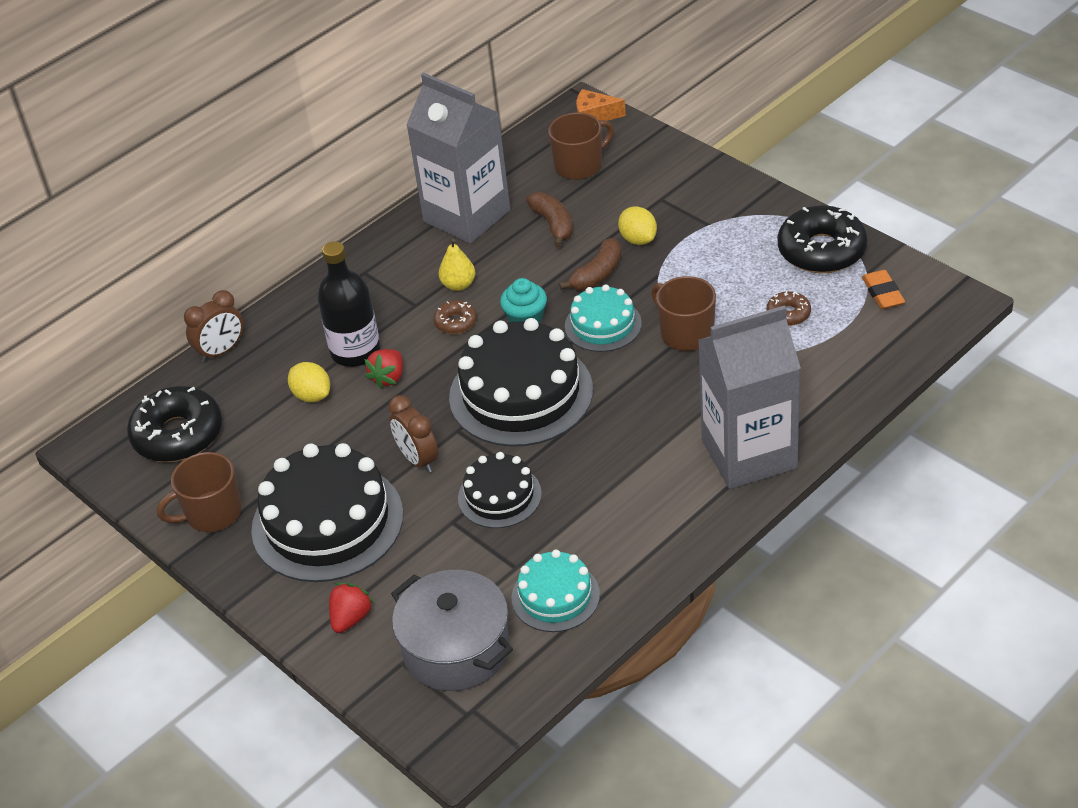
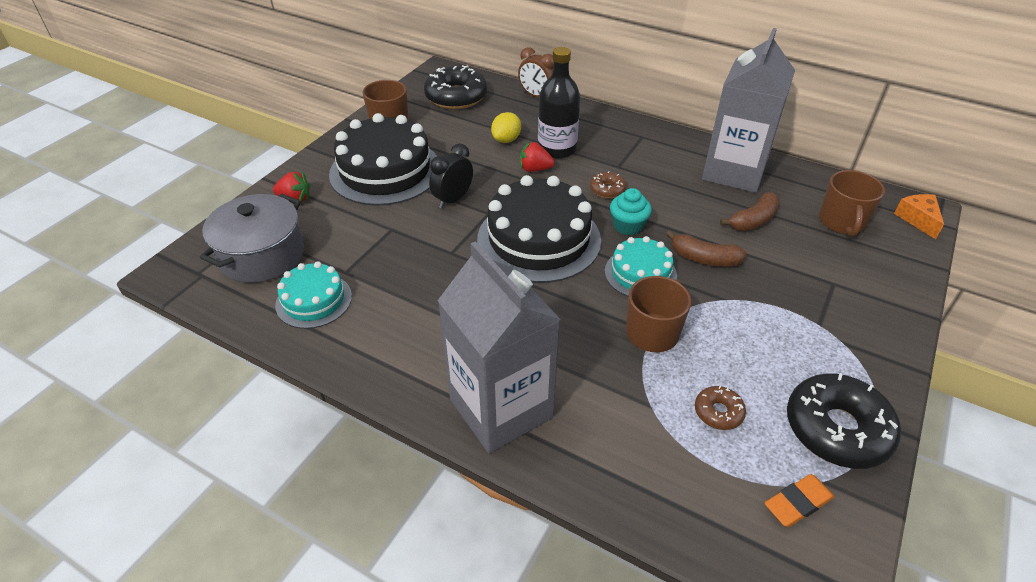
camera: 70 degrees right, 0 degrees up
(418, 460) = (453, 199): brown clock -> black clock
(458, 285) = (650, 183): yellow pear -> none
(499, 496) = (421, 249): black cake -> none
(579, 165) = (841, 222): brown mug -> brown mug turned 60 degrees clockwise
(638, 239) = (766, 277): yellow lemon -> none

